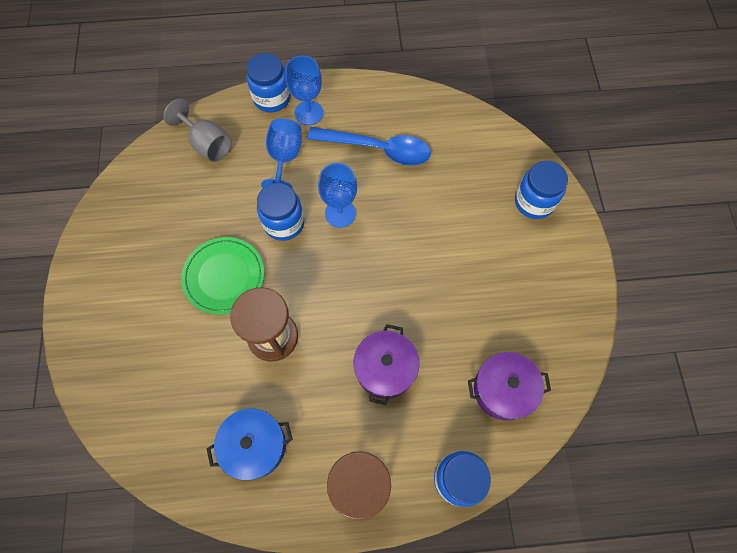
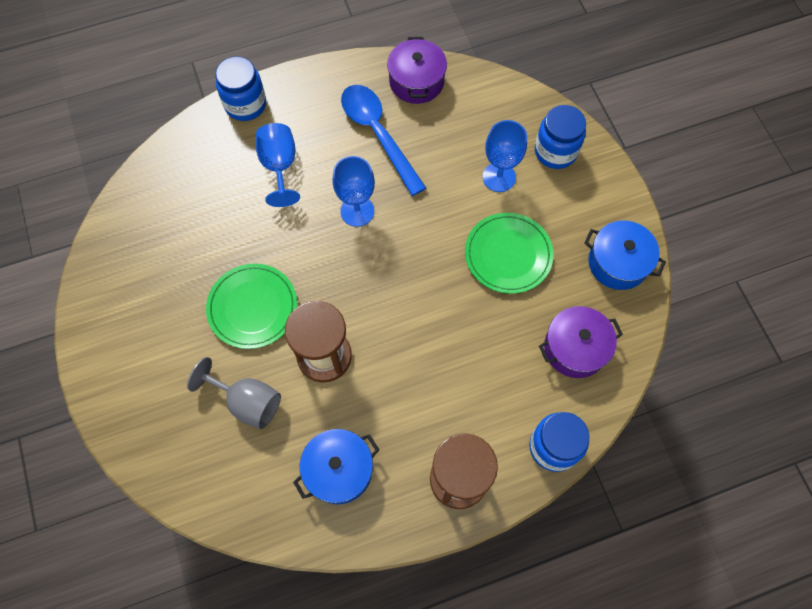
camera: 15 degrees left, 0 degrees up
(207, 144) = (189, 171): grey goblet -> grey goblet (247, 402)
(284, 223) = (300, 235): blue jar -> none
(309, 113) = (291, 111): blue goblet -> blue goblet (499, 177)
(378, 149) = (378, 134): blue spoon -> blue spoon turned 120 degrees counterclockwise
(385, 368) = (450, 358): purple pot -> purple pot (416, 81)
(464, 286) = (508, 255): none -> green plate
(565, 319) = (618, 263): none -> blue pot

